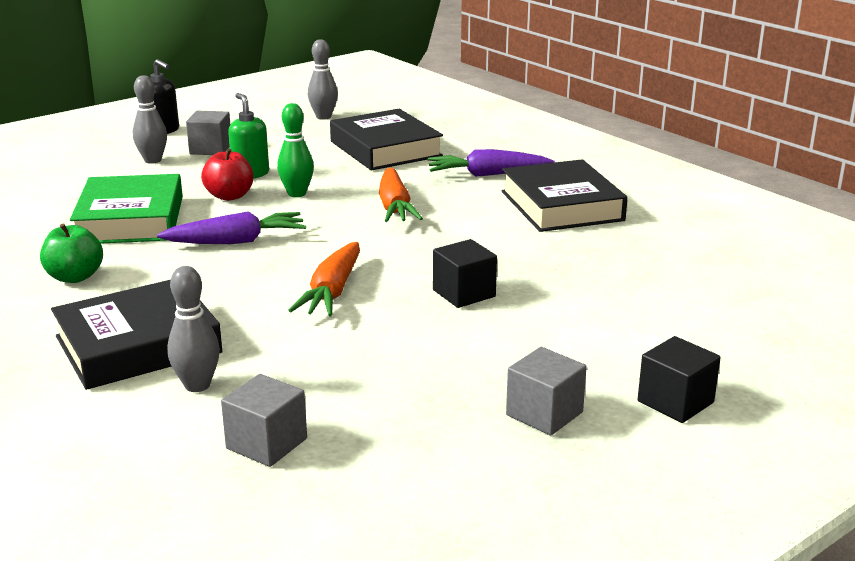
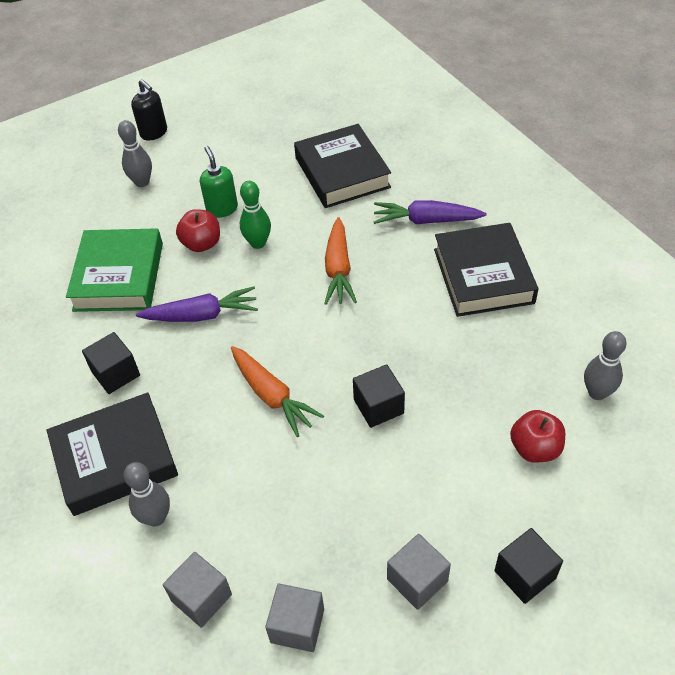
camera: 10 degrees right, 25 degrees up
(75, 277) = (71, 359): green apple -> none
(133, 284) = (116, 373): none -> black cube
(211, 149) = (192, 166): grey cube -> grey cube (297, 625)
(323, 117) = (294, 115): grey bowling pin -> grey bowling pin (597, 393)
(332, 291) = (272, 396): orange carrot -> orange carrot turned 60 degrees counterclockwise
(657, 313) = (535, 448): none -> red apple

